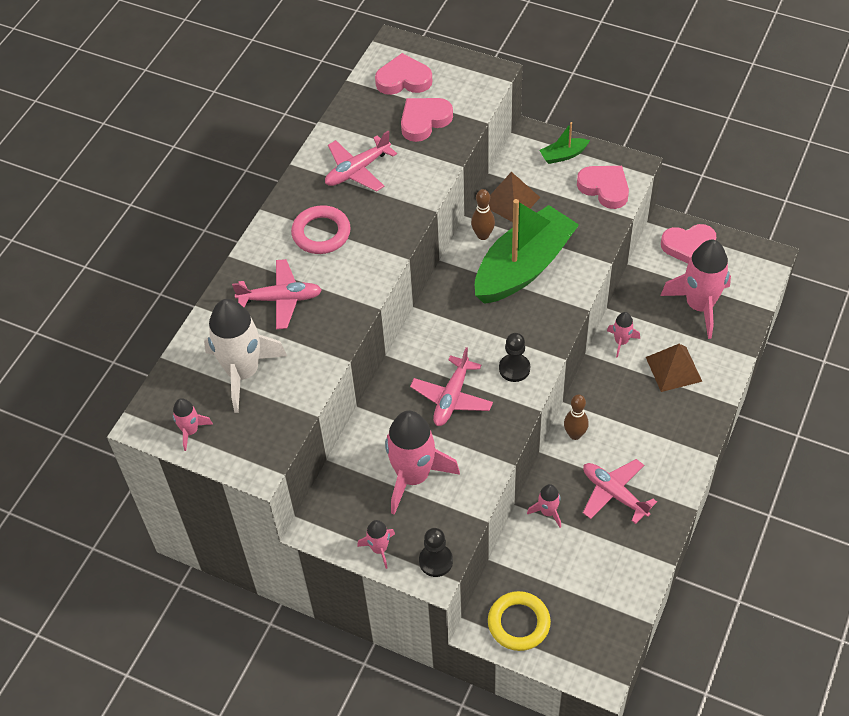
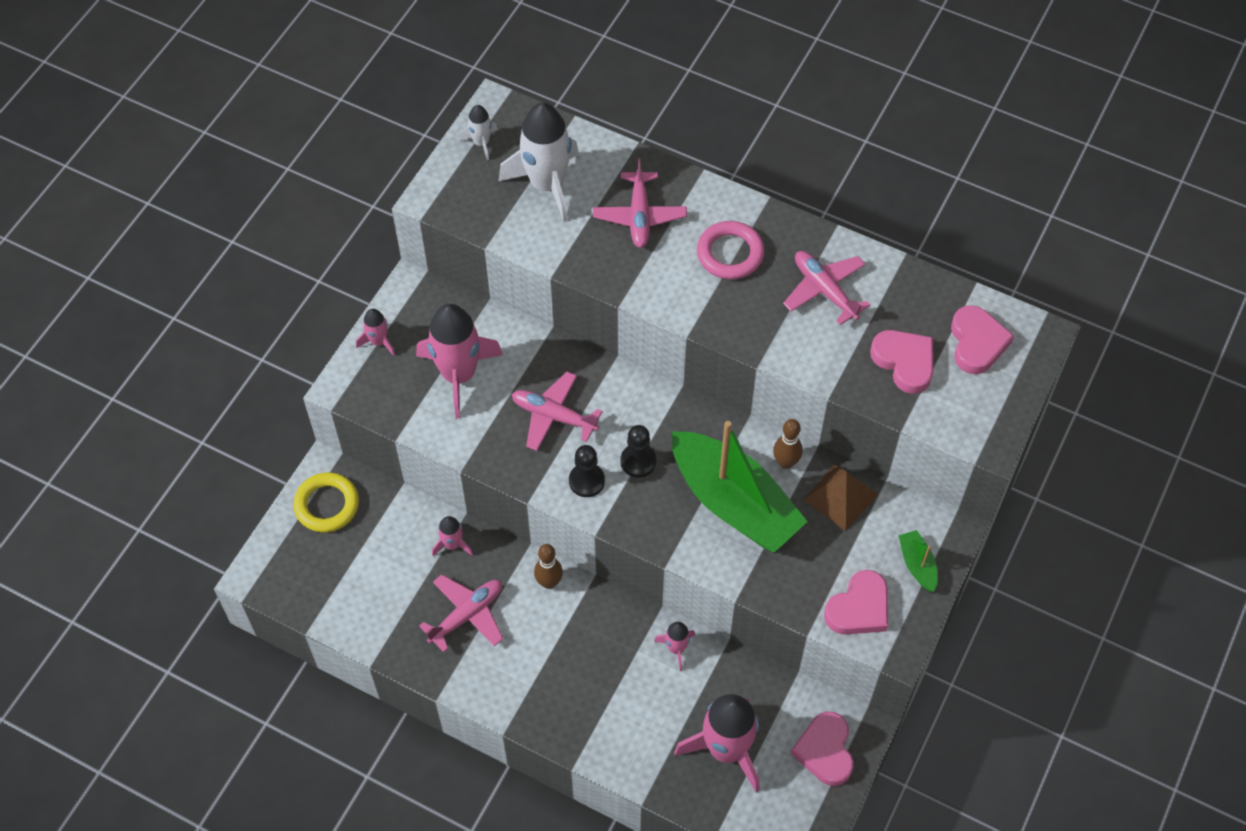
camera: 90 degrees right, 5 degrees up
(190, 431) = (481, 143): pink rocket -> white rocket
(436, 561) = (357, 390): black pawn -> black pawn (638, 461)
(673, 369) = (631, 703): brown pyramid -> none

